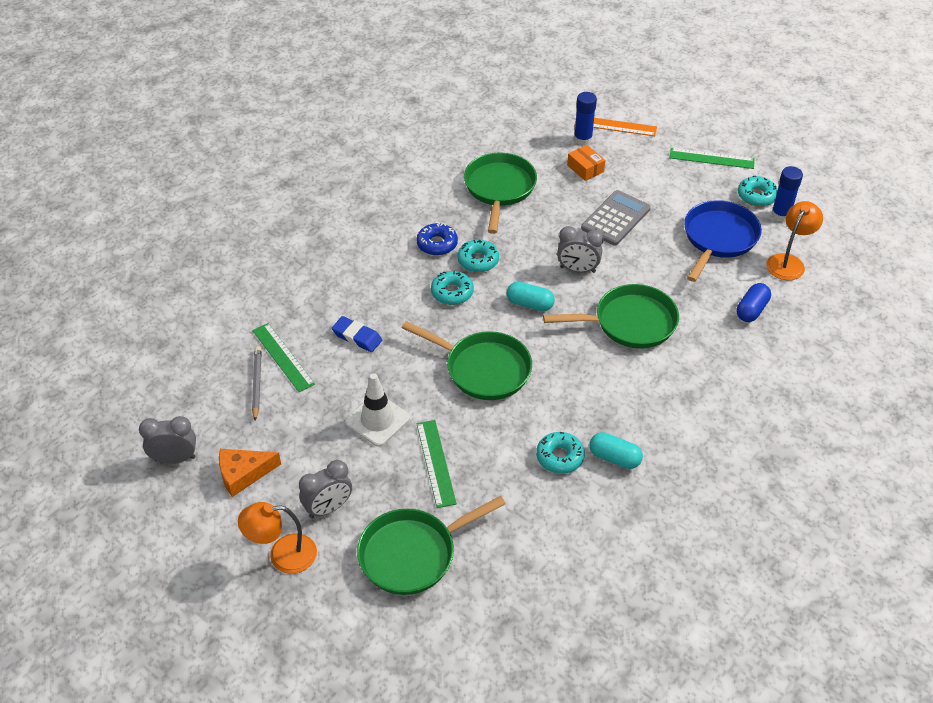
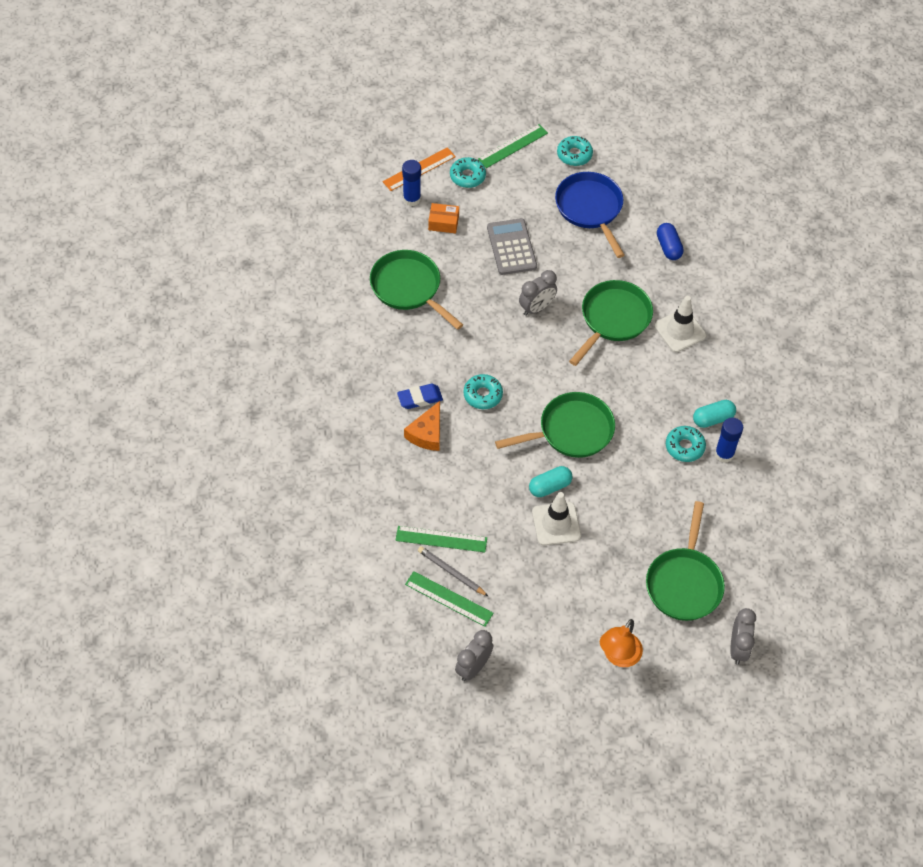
camera: 50 degrees left, 10 degrees up
(243, 474) = (527, 634): orange cheese -> orange cheese (427, 433)
(328, 508) = (604, 604): grey clock -> grey clock (738, 648)
(357, 337) = (467, 481): blue eraser -> blue eraser (420, 398)
(435, 463) = (624, 517): green ruler -> green ruler (449, 599)
(437, 244) = (425, 367): blue donut -> none
(478, 260) = (468, 356): turquoise donut -> turquoise donut (467, 176)
(530, 304) = (540, 359): turquoise capsule -> turquoise capsule (549, 486)
(677, 373) = (680, 331): none -> white traffic cone
(781, 215) = (605, 158): blue glue stick -> blue glue stick (724, 454)
(788, 262) = (649, 192): orange lamp -> none

